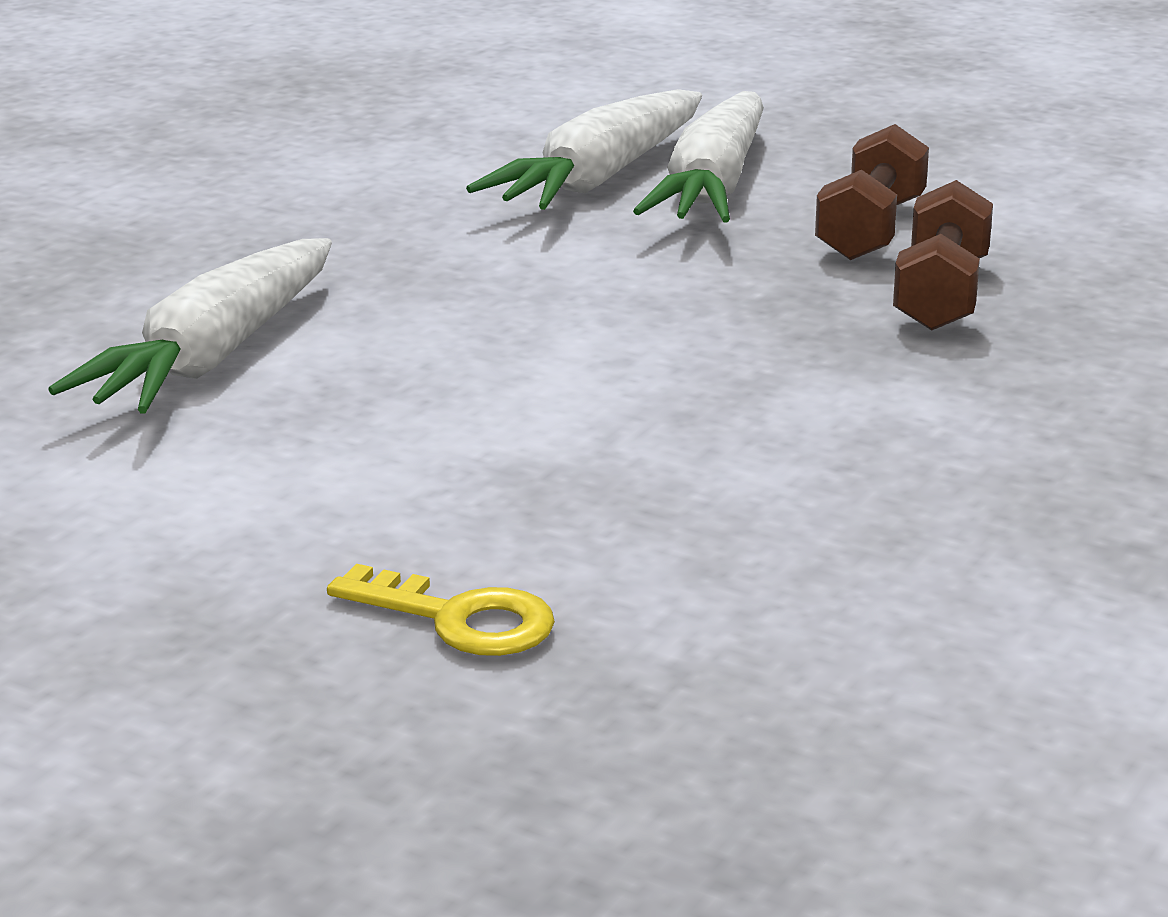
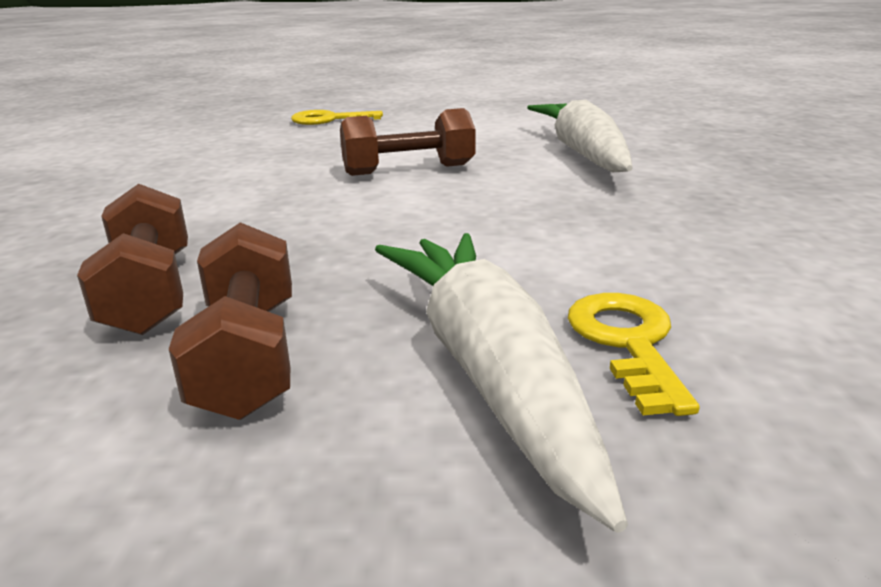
camera: 150 degrees right, 0 degrees up
(511, 394) = (409, 170): none -> brown dumbbell
(599, 178) = (627, 342): white carrot -> yellow key

